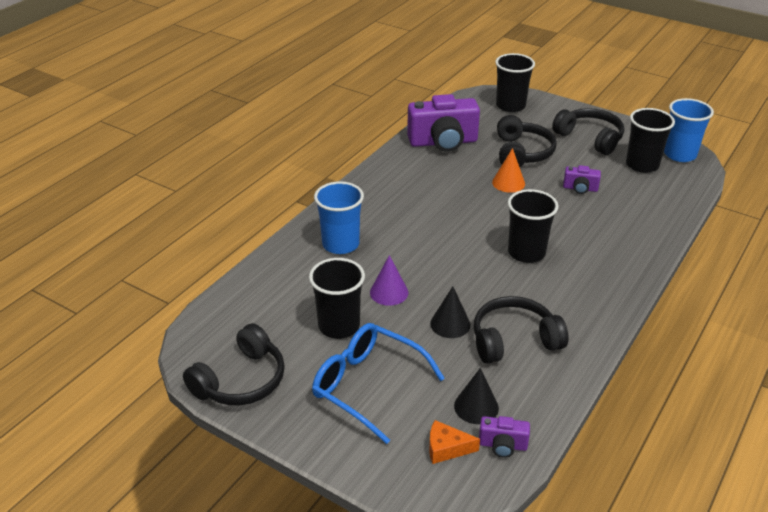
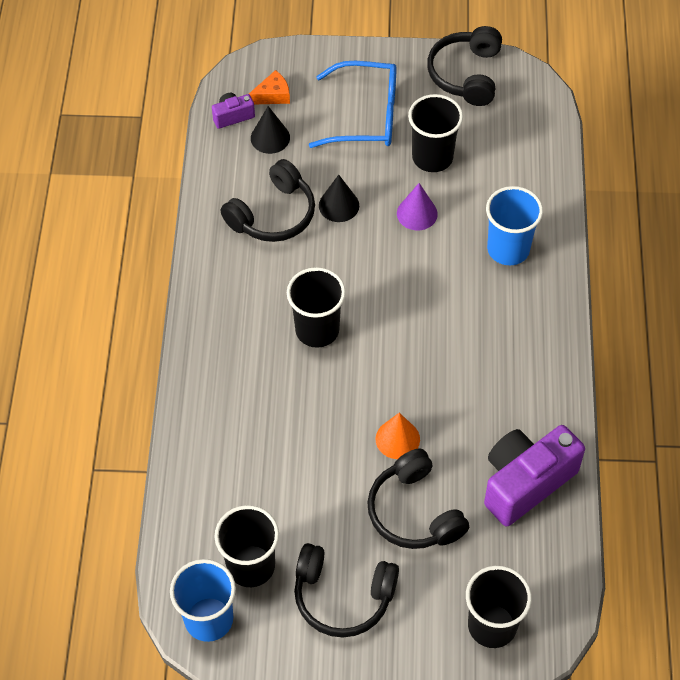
camera: 150 degrees right, 20 degrees up
(580, 188) = (308, 472): purple camera -> none

